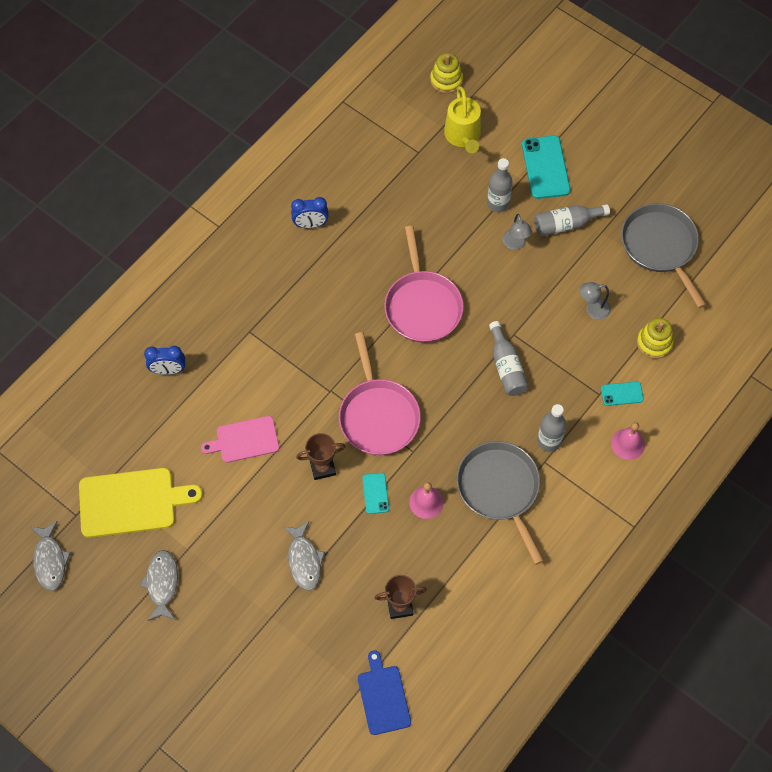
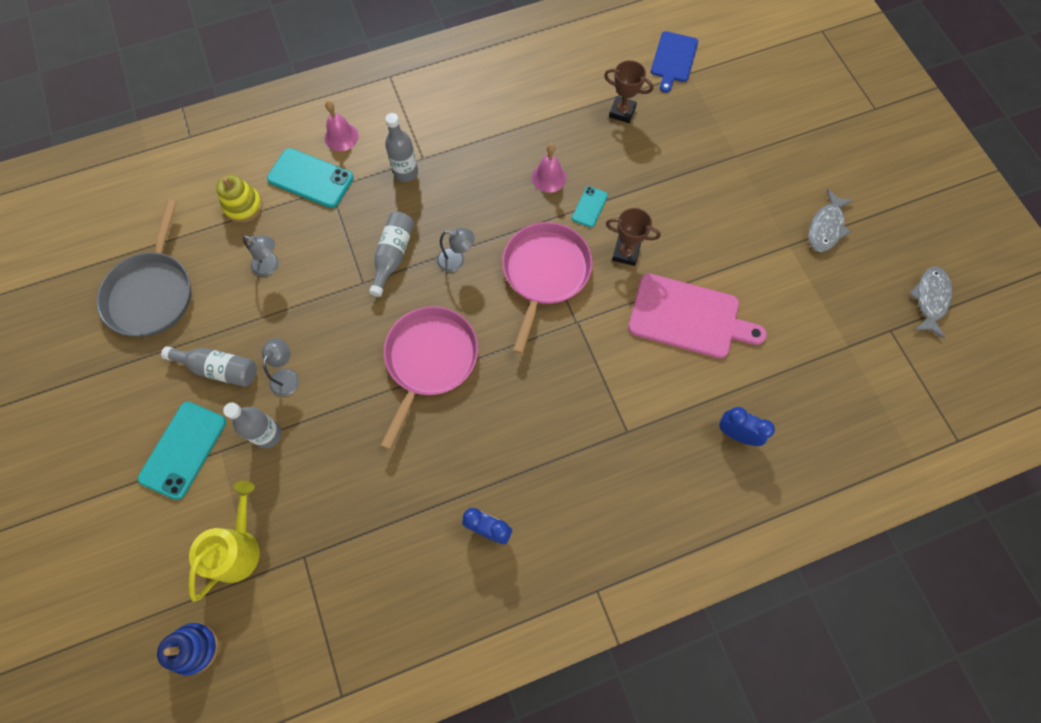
camera: 150 degrees left, 5 degrees up
(132, 502) = (828, 314): yellow cutting board -> none
(244, 440) = (688, 317): pink cutting board -> pink cutting board, size x1.56
(304, 560) = (685, 184): grey fish -> none
(446, 80) = (195, 648): yellow stacking toy -> blue stacking toy
(454, 389) = (456, 261): none -> grey lamp
(499, 489) = (478, 156): grey pan -> none
(622, 394) = (310, 178): turquoise phone -> turquoise phone, size x1.86

